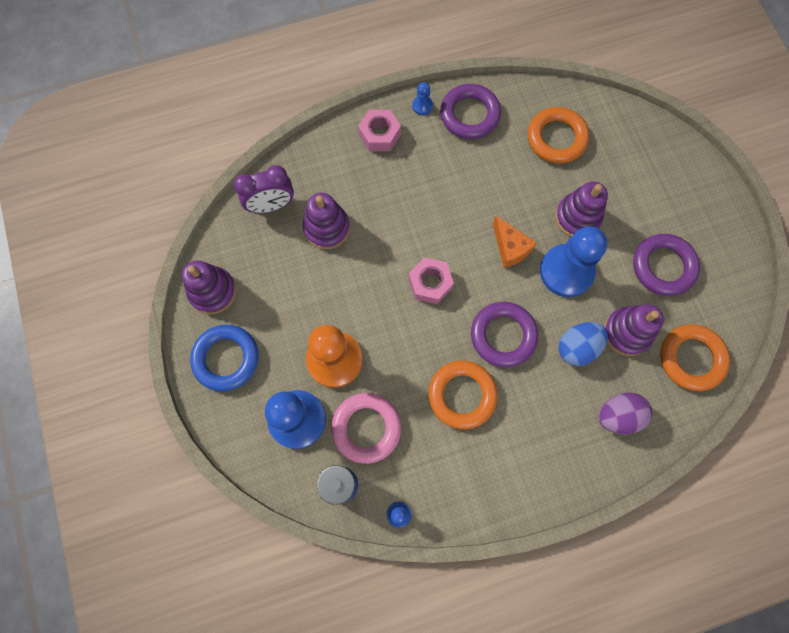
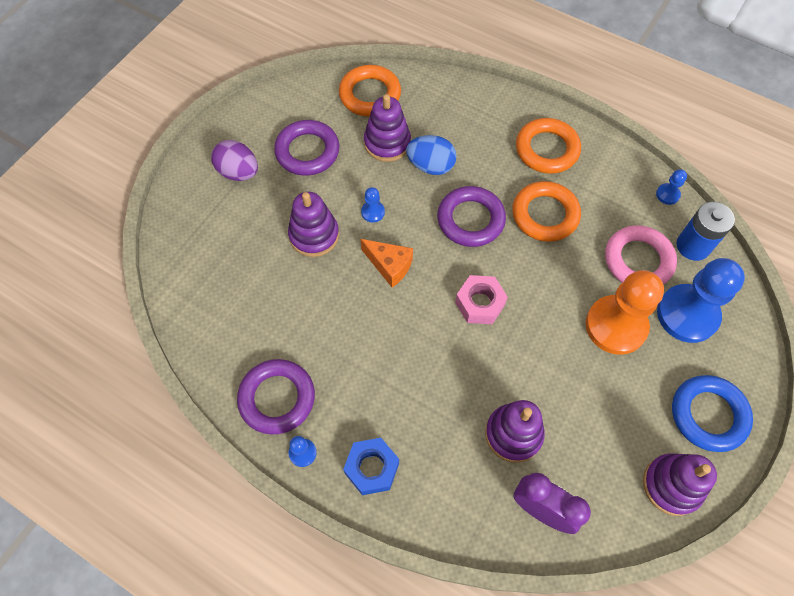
camera: 130 degrees left, 10 degrees down
(379, 135) = (372, 468): pink nut -> blue nut
(510, 248) = (389, 266): orange cheese -> orange cheese turned 105 degrees clockwise
(556, 138) = (243, 303): orange ring -> orange ring (547, 149)
(566, 271) = (373, 212): blue pawn -> blue pawn, size x0.42
(618, 416) = (457, 112): purple egg -> purple egg (238, 172)

